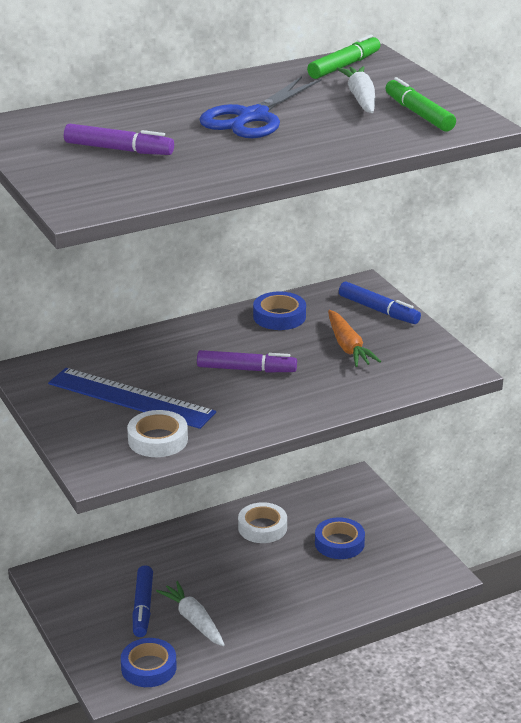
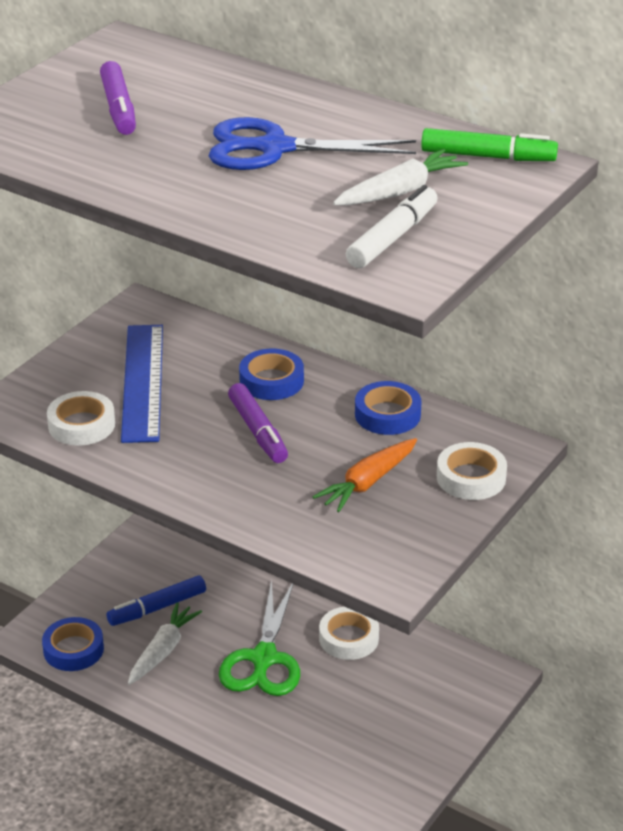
camera: 60 degrees right, 5 degrees up
(248, 574) = (263, 659): none -> green scissors
(339, 543) = (371, 708): blue tape -> blue tape (271, 381)
(378, 310) = (471, 478): blue marker -> white tape
(419, 114) = (392, 238): green marker -> white marker

